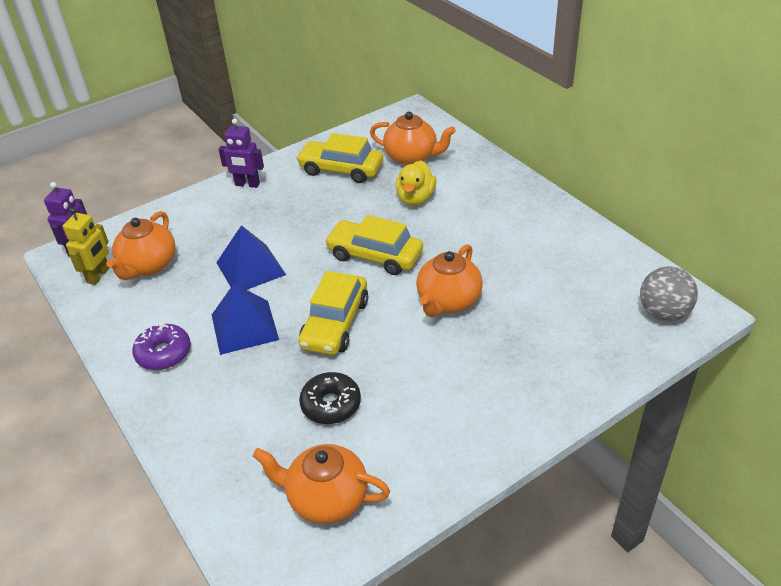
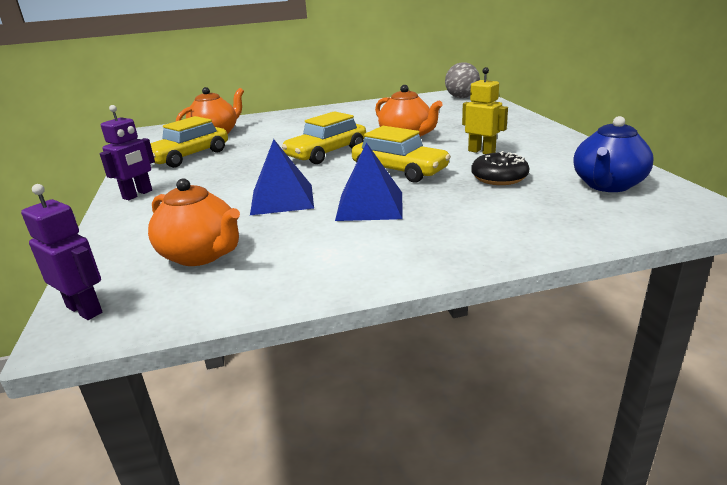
camera: 70 degrees left, 15 degrees down
(99, 275) = (173, 292): yellow robot -> yellow robot (481, 152)
(164, 353) = (376, 249): purple donut -> none
(326, 499) = (607, 185): orange teapot -> blue teapot
(415, 198) = (272, 137): yellow duck -> none

